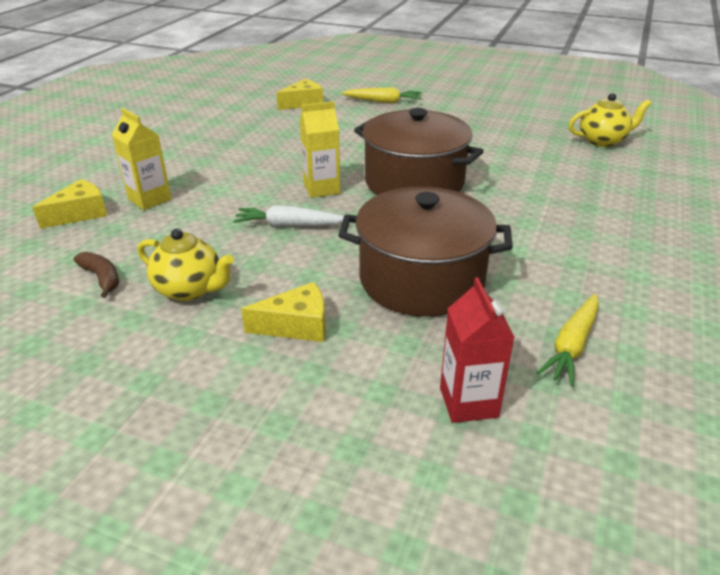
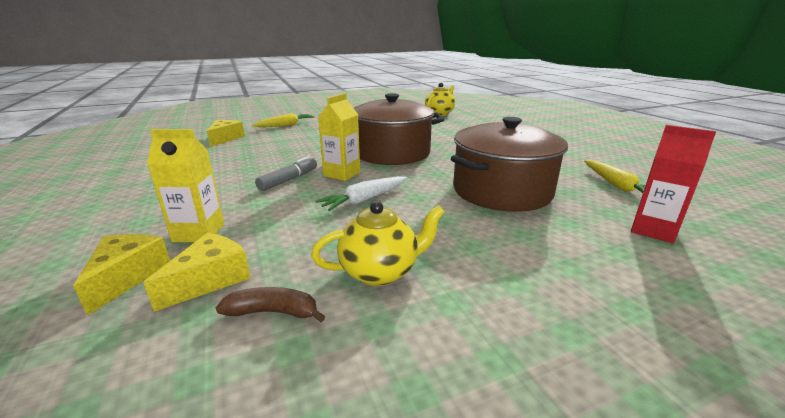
camera: 45 degrees left, 10 degrees down
(272, 176) = (289, 180): none -> grey marker
(297, 325) = (501, 248): yellow cheese -> yellow cheese (210, 279)

